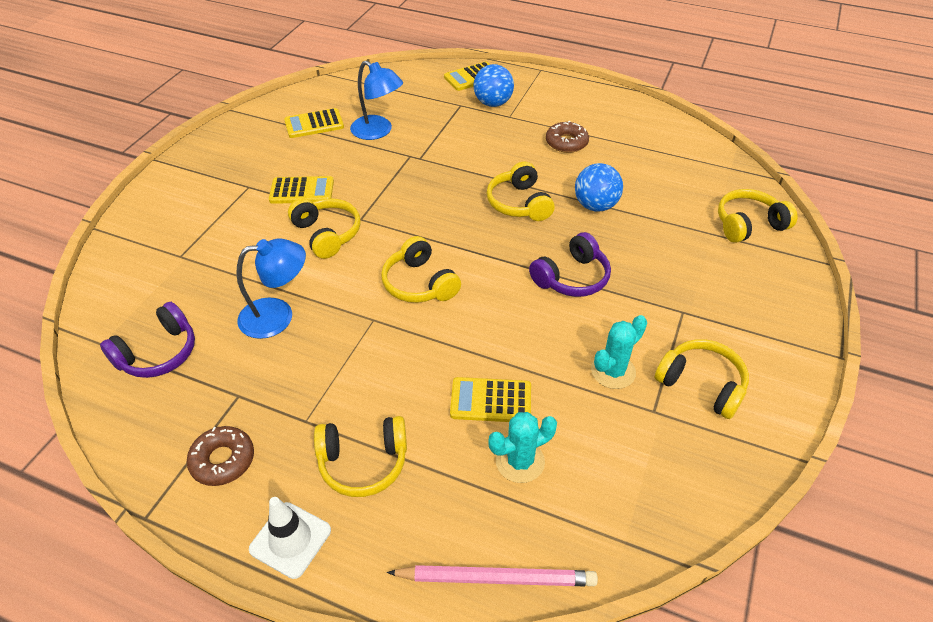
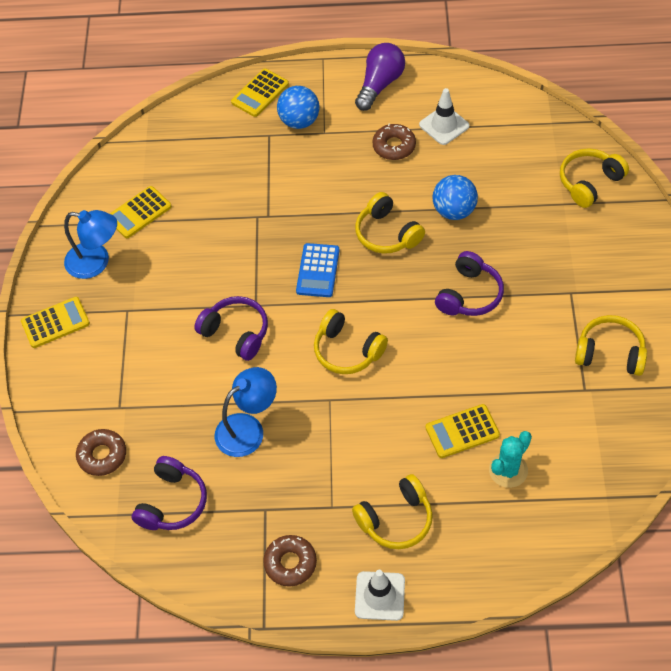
camera: 20 degrees left, 10 degrees up
(133, 289) = (102, 455): none -> brown donut
(302, 191) = (181, 296): yellow calculator -> yellow calculator (55, 323)
(327, 234) = (236, 333): yellow headphones -> purple headphones
(378, 131) = (208, 198): blue lamp -> blue lamp (96, 262)
(435, 211) = (318, 271): none -> blue calculator
(496, 578) = (534, 558): pink pencil -> none
(580, 98) = (380, 84): none -> purple light bulb
(613, 371) = (541, 368): turquoise cactus -> none
(622, 141) = (444, 125): none -> white traffic cone

